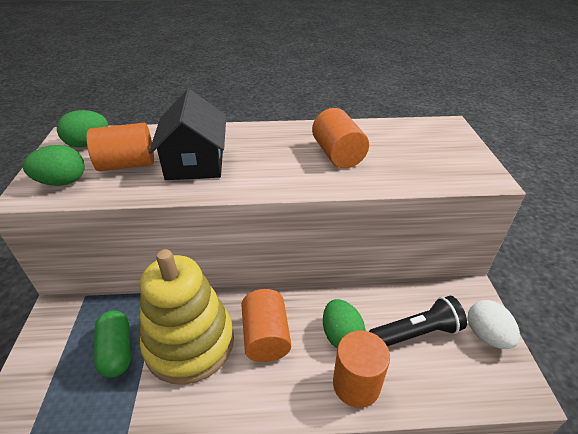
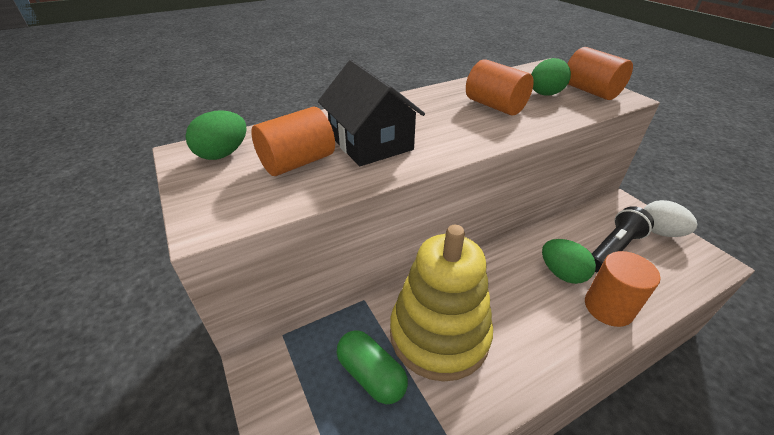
camera: 25 degrees left, 0 degrees up
(62, 182) = (239, 199): green egg -> green egg (544, 94)
(266, 337) = (503, 300): orange cylinder -> orange cylinder (590, 91)

